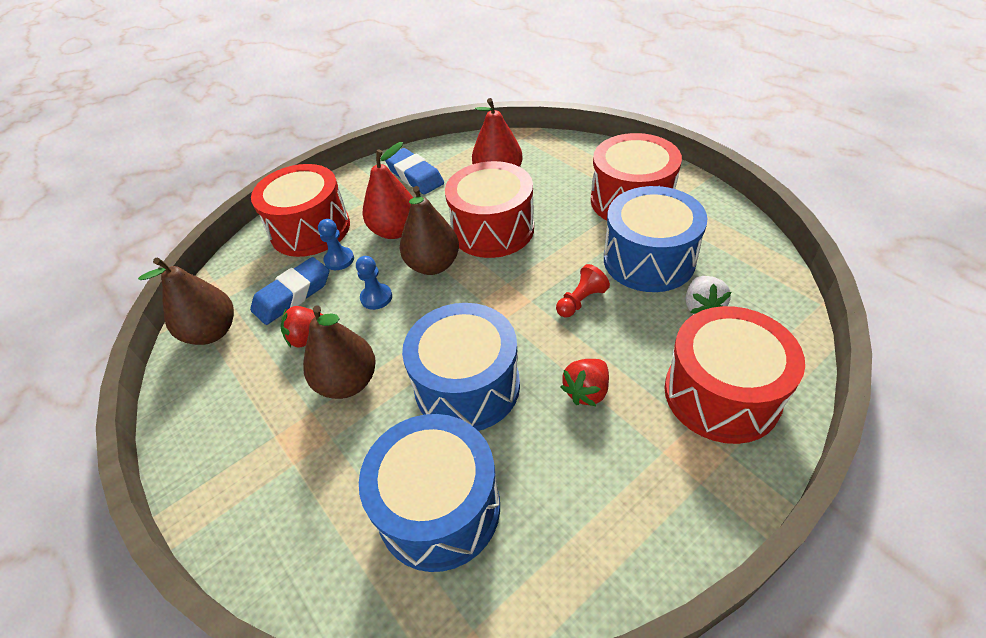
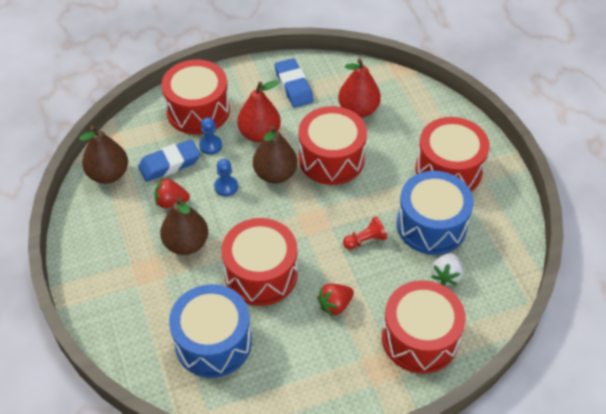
camera: 15 degrees right, 5 degrees up
(467, 386) = (261, 274): blue drum -> red drum

